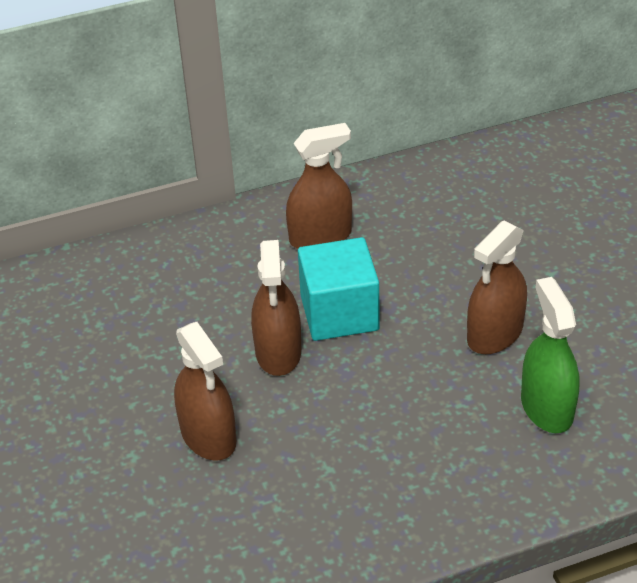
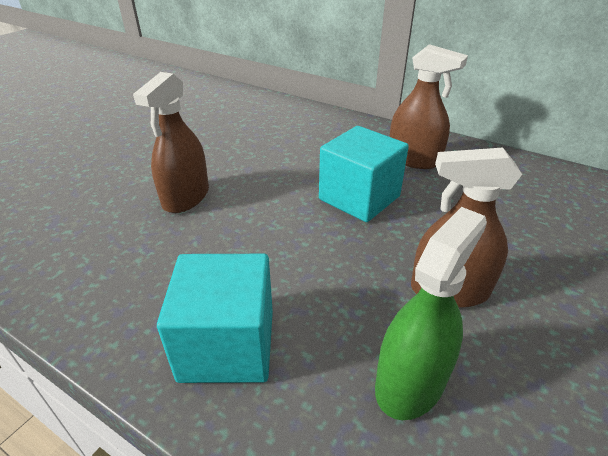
camera: 50 degrees right, 5 degrees down
(278, 352) = (291, 190): brown spray bottle -> none
(434, 487) = (227, 345): none -> turquoise cube

